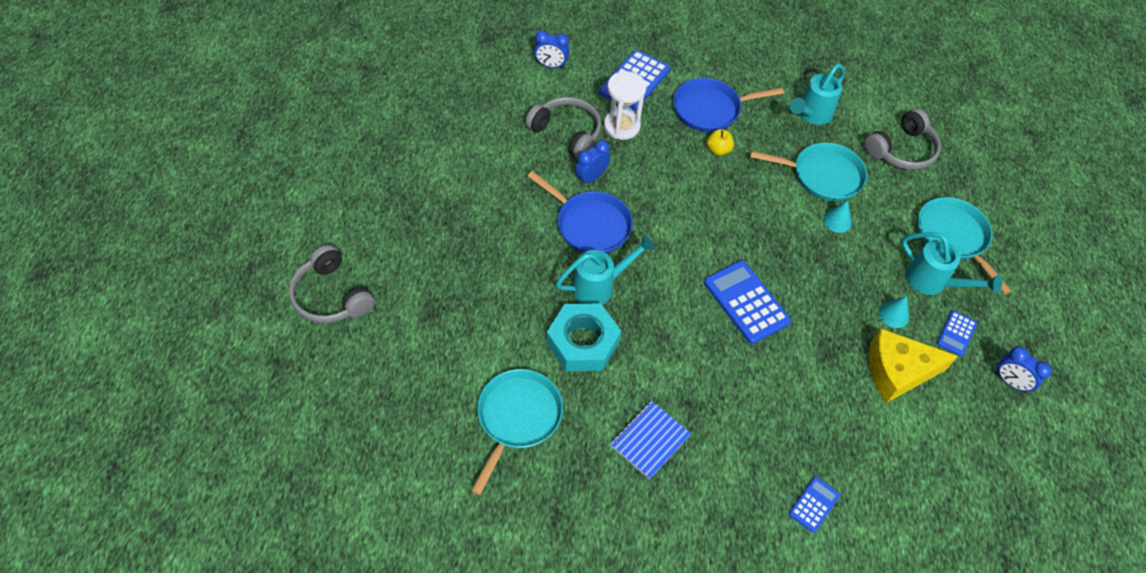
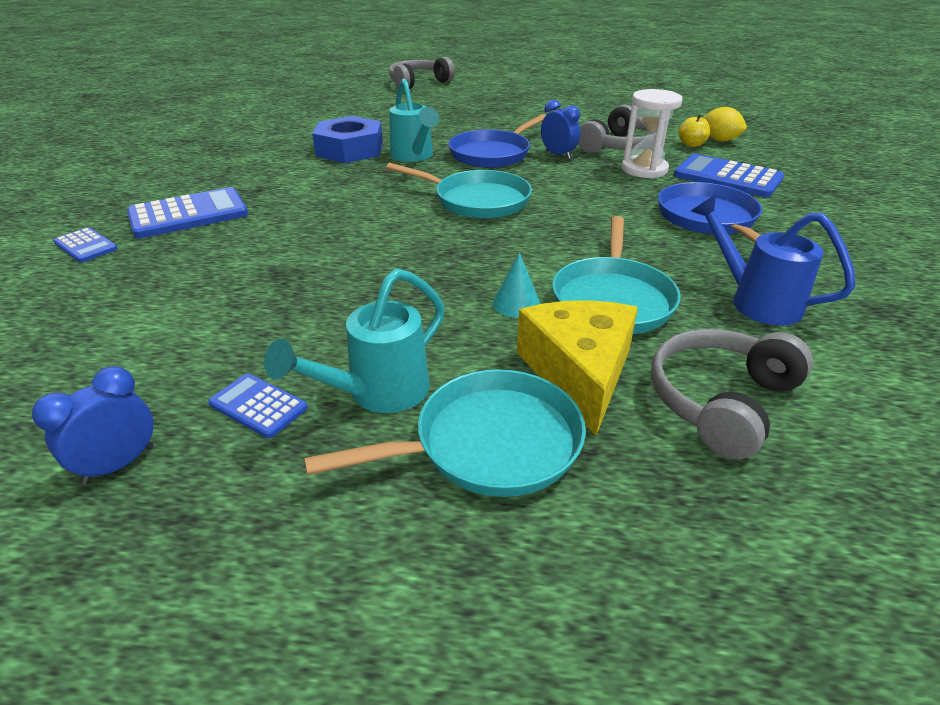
camera: 95 degrees right, 20 degrees down
(517, 418) = (284, 129): turquoise pan -> turquoise pan (477, 200)
(551, 65) = (719, 140): blue clock -> yellow lemon
(583, 342) = (350, 150): turquoise nut -> blue nut
(650, 440) = (229, 172): blue notebook -> none
(718, 150) = (631, 221): yellow apple -> yellow apple (691, 145)
(746, 302) = (376, 225): blue calculator -> blue calculator (188, 214)
(811, 115) = (754, 301): turquoise watering can -> blue watering can
(893, 314) = (322, 338): turquoise cone -> none
(897, 371) = (219, 328): yellow cheese -> yellow cheese (578, 373)
(901, 150) = (721, 401): grey headphones -> grey headphones turned 75 degrees clockwise

